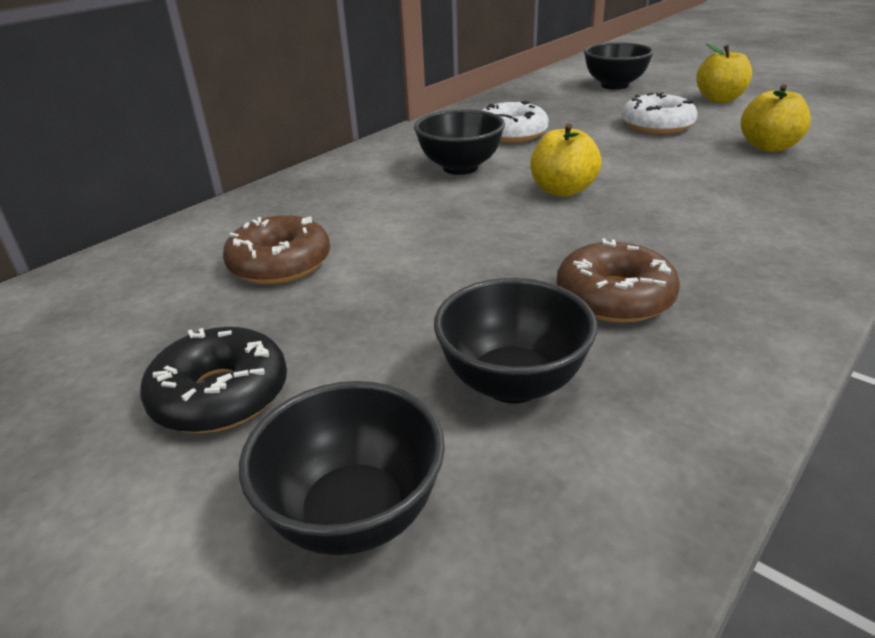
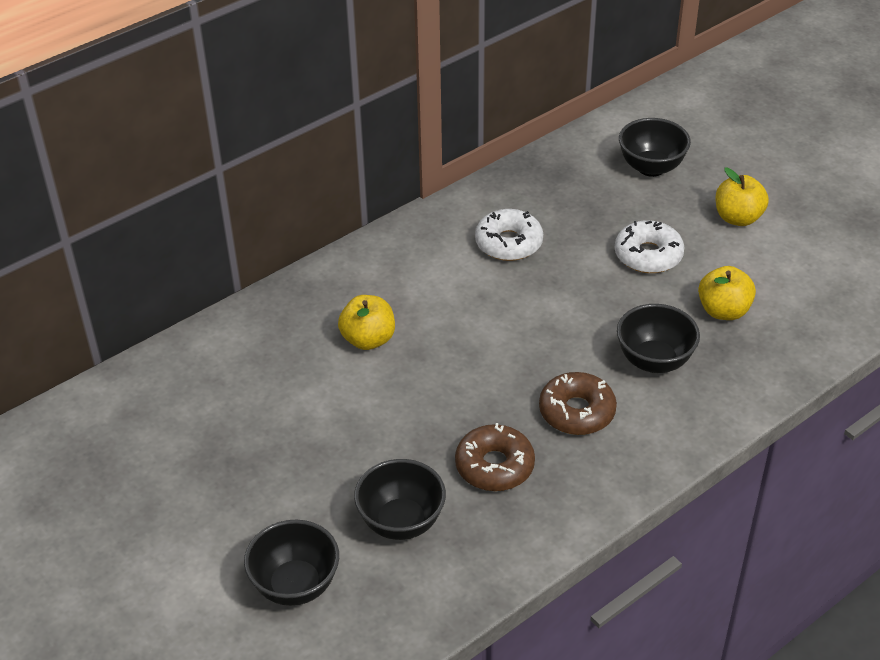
camera: 10 degrees right, 10 degrees up
(220, 395) = (233, 500): black donut -> none
(280, 263) = (278, 389): brown donut -> brown donut (577, 412)
(460, 168) = (444, 291): black bowl -> black bowl (654, 361)
(562, 190) = (515, 340): yellow apple -> yellow apple (368, 339)

